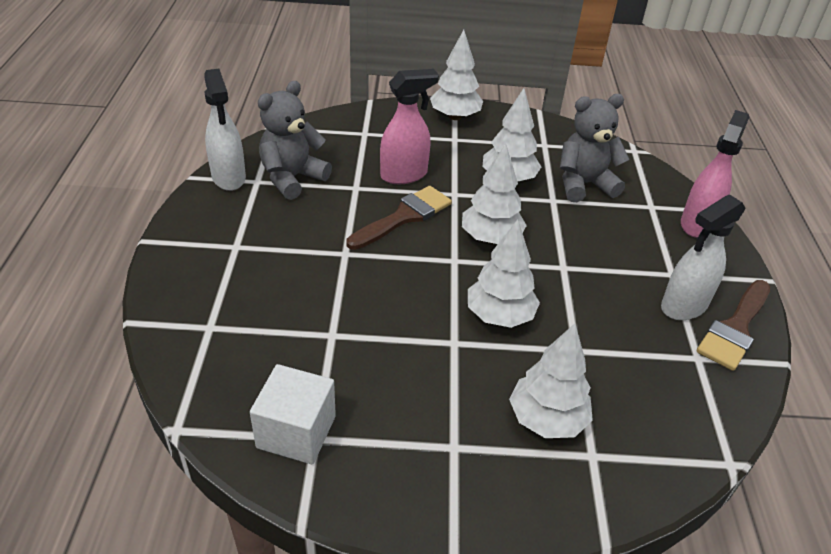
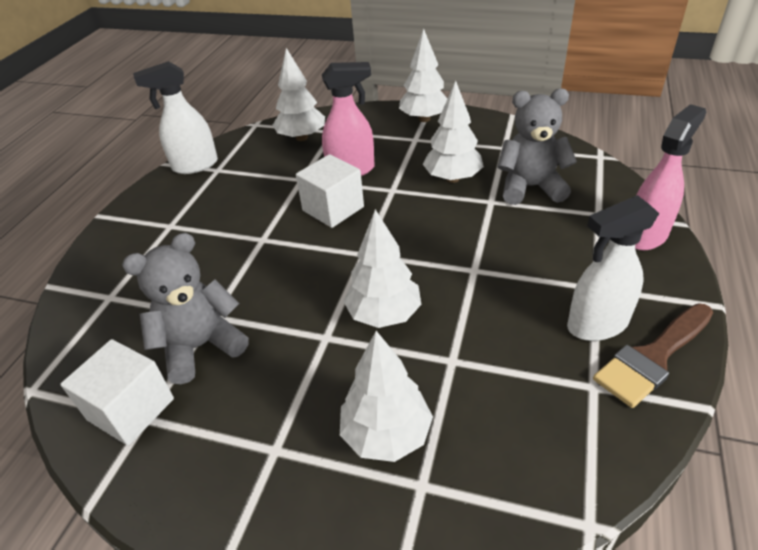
camera: 20 degrees right, 0 degrees up
(229, 178) = (195, 166): white spray bottle -> white spray bottle turned 75 degrees clockwise
(292, 178) = (248, 168): grey teddy bear -> grey teddy bear (201, 346)
(404, 217) = (333, 209): brown brush -> white cube
(490, 238) = (409, 235): white tree -> white tree (302, 137)

